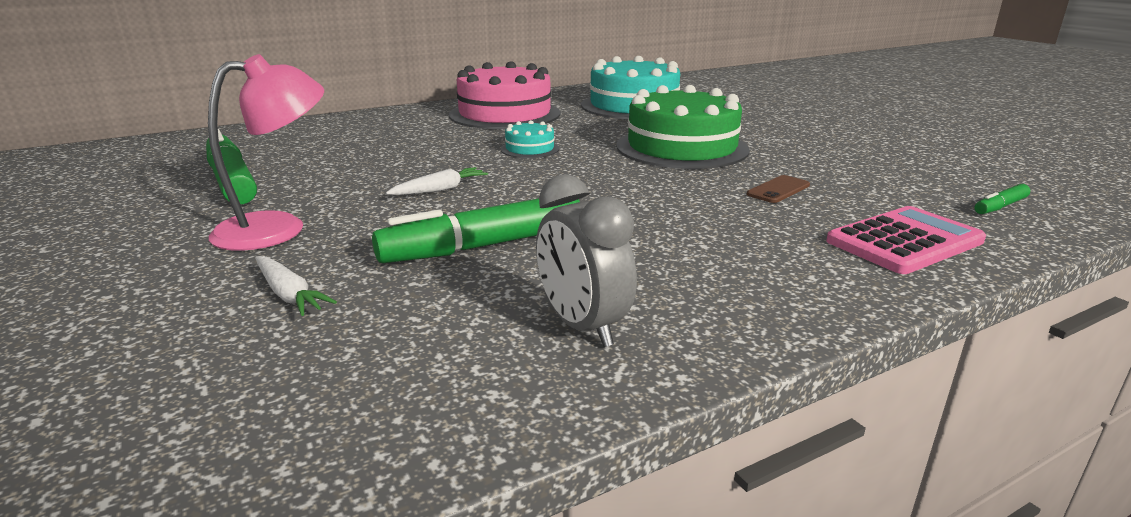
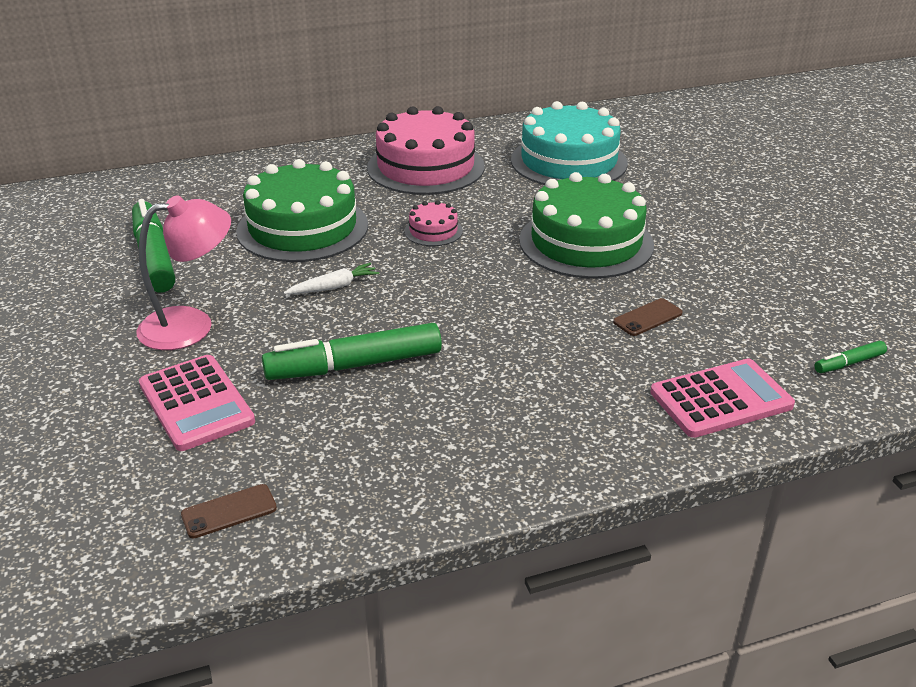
camera: 10 degrees right, 10 degrees up
(289, 294) = (196, 403): white carrot -> pink calculator
(350, 408) = (229, 511): none -> brown phone
(395, 154) = (302, 228): none -> green cake
(530, 149) = (433, 231): turquoise cake -> pink cake
(582, 326) = (405, 461): grey clock -> none

